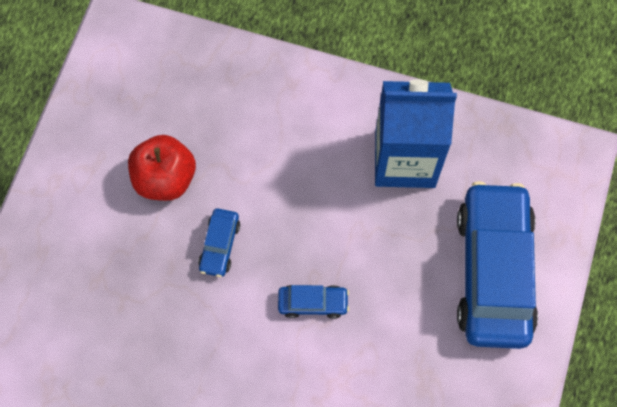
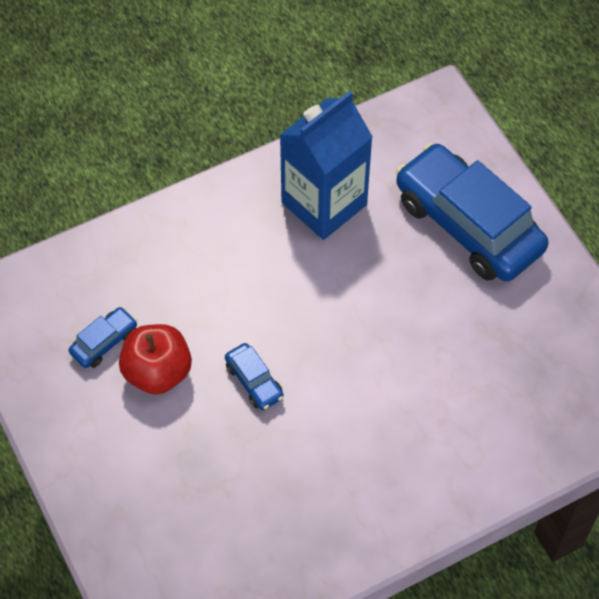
camera: 45 degrees left, 10 degrees down
(313, 303) = (367, 358): blue car -> blue car (104, 342)

